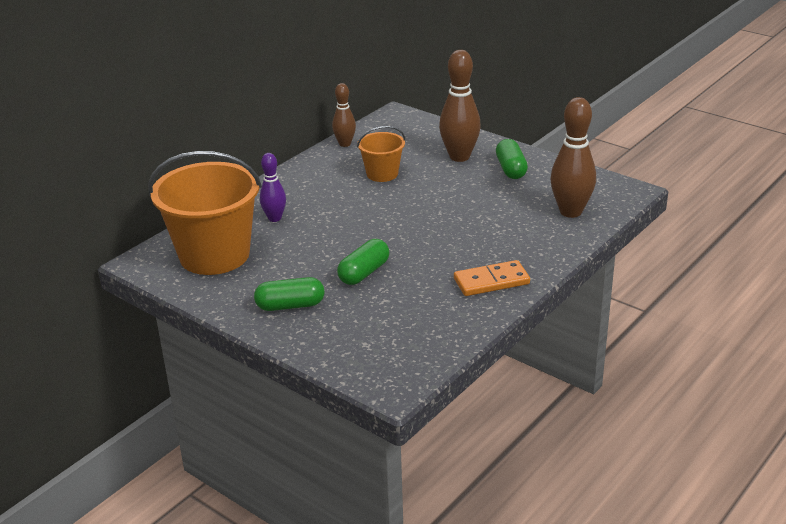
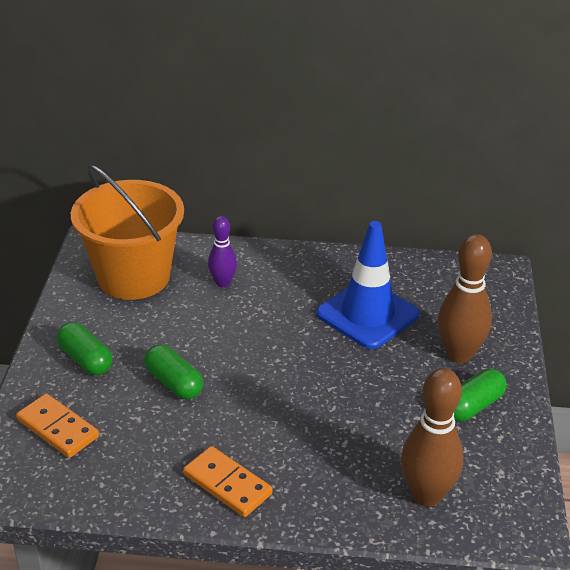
camera: 55 degrees right, 5 degrees up
(345, 144) = (401, 264): brown bowling pin -> none
(357, 340) = (58, 428): none -> orange domino
(364, 273) = (174, 383): green capsule -> green capsule turned 45 degrees clockwise
(382, 174) = (367, 314): orange bucket -> blue traffic cone

